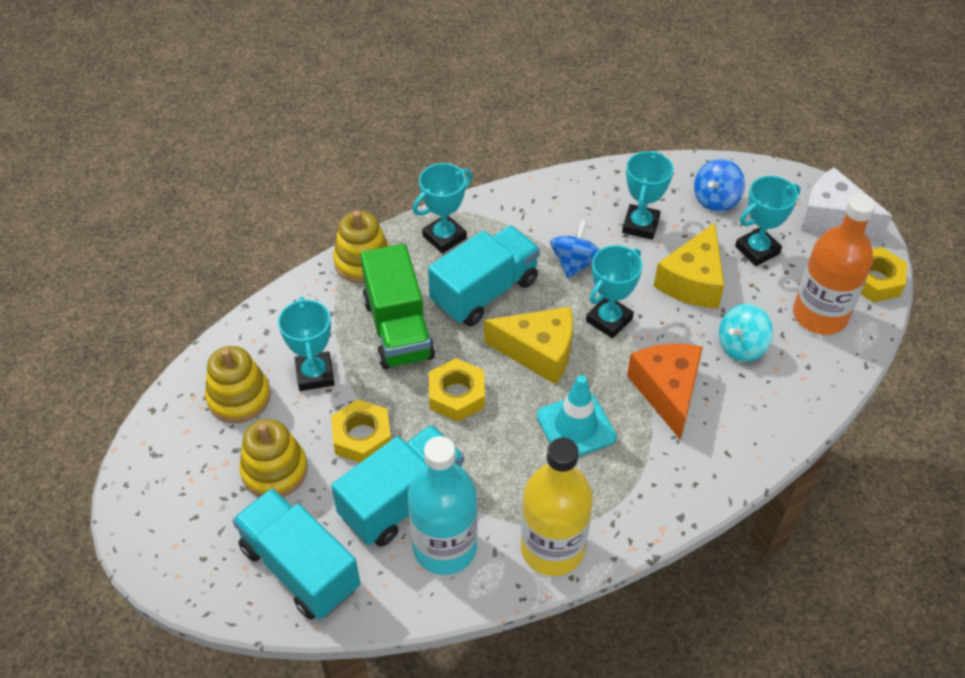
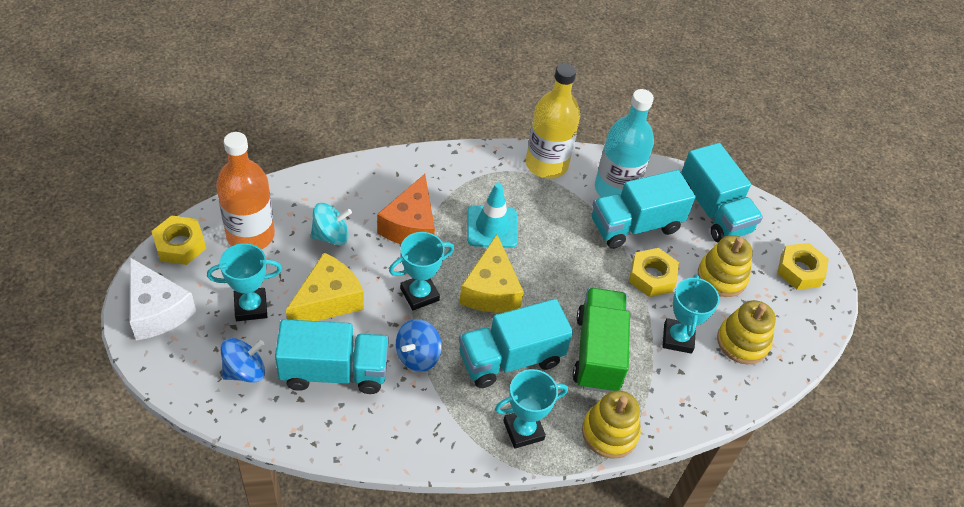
camera: 165 degrees left, 0 degrees up
(456, 395) = (570, 281): yellow nut -> yellow nut (800, 270)
(538, 352) = (491, 290): yellow cheese -> yellow cheese turned 120 degrees counterclockwise
(640, 225) = (334, 371): turquoise trophy -> turquoise truck

